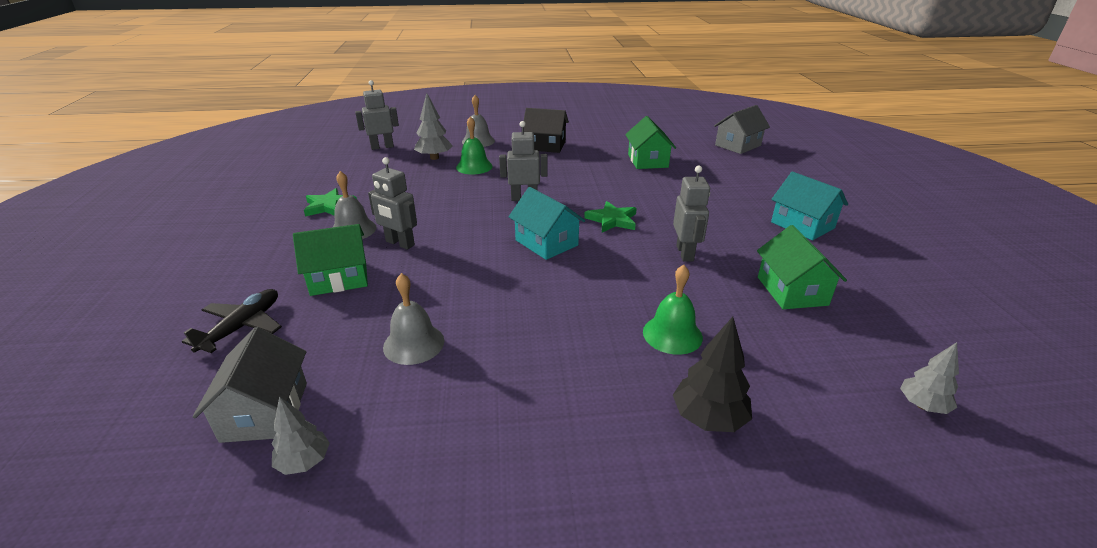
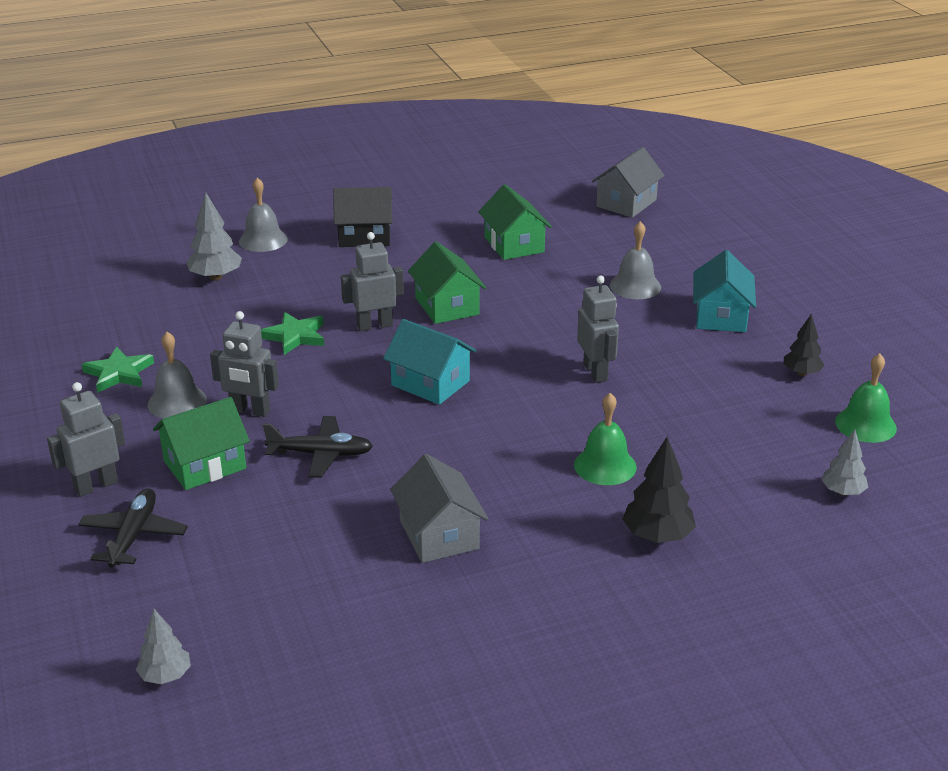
camera: 15 degrees left, 0 degrees up
(265, 411) = (229, 607): grey house -> grey house (439, 534)
(304, 462) = (301, 637): grey tree -> grey tree (165, 676)
(382, 147) = (125, 268): grey robot -> grey robot (96, 486)
(414, 343) = (340, 520): grey bell -> grey bell (635, 286)
(431, 284) = (320, 454): none -> black plane
(474, 167) = (281, 285): green bell -> green bell (865, 424)
(612, 220) = (498, 341): green star -> green star (295, 336)
(792, 291) = (717, 399): green house -> green house (447, 306)
(802, 225) = (721, 316): turquoise house -> turquoise house turned 60 degrees clockwise
(875, 279) = (801, 373): none -> black tree

